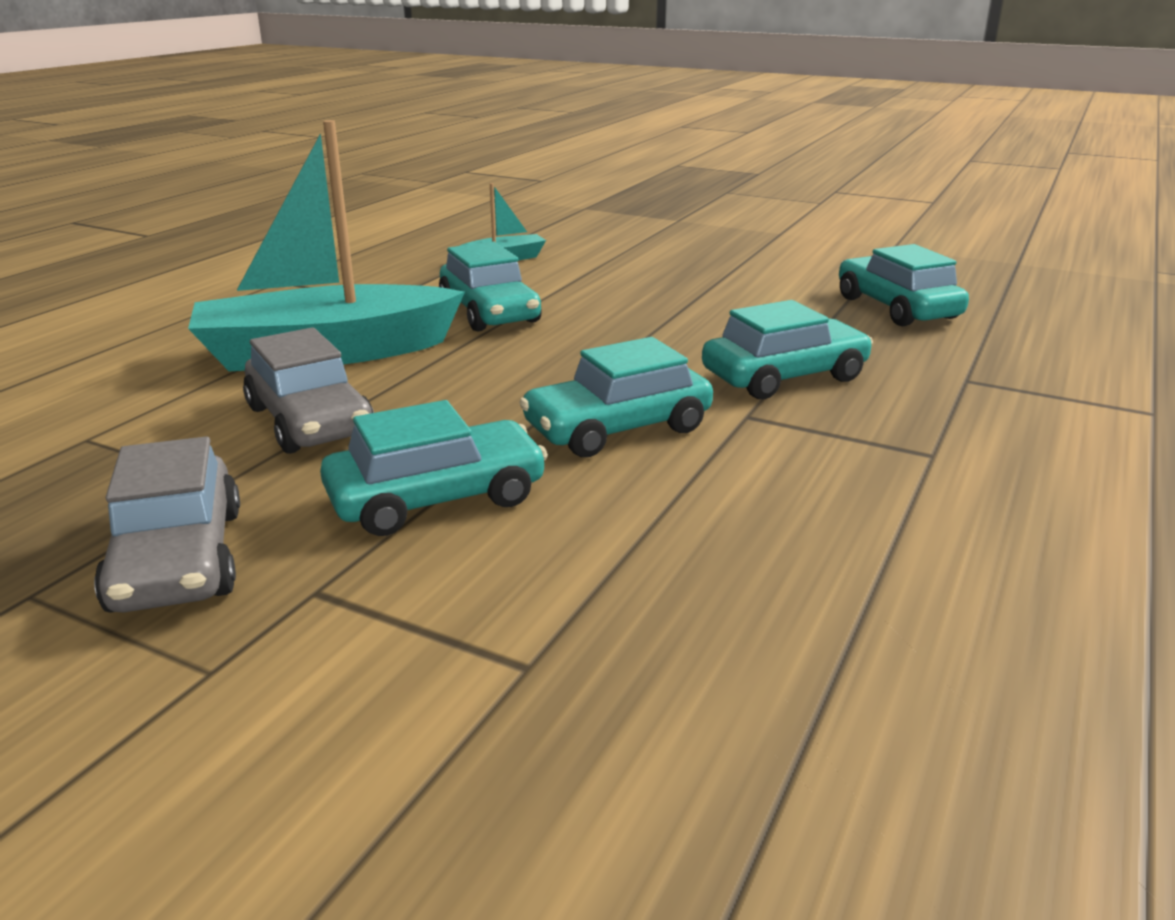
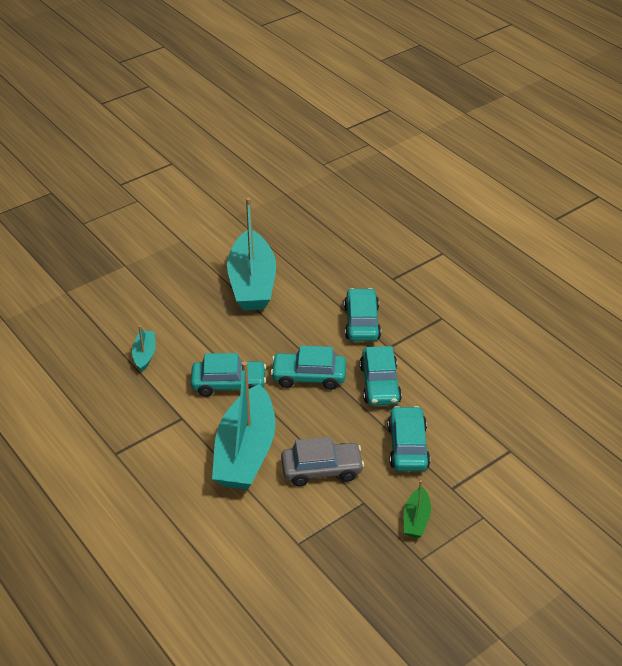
camera: 65 degrees left, 15 degrees up
(179, 559) = (416, 519): grey car -> green boat
(755, 283) = (252, 283): none -> turquoise boat
(896, 308) = (313, 258): turquoise car -> turquoise car (308, 377)

